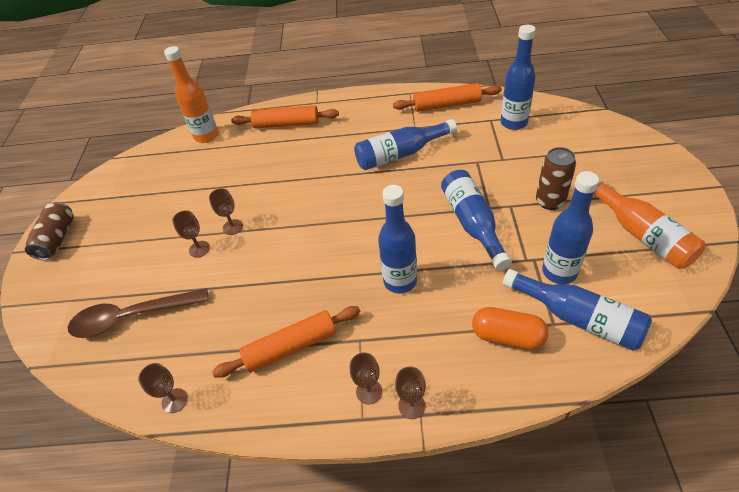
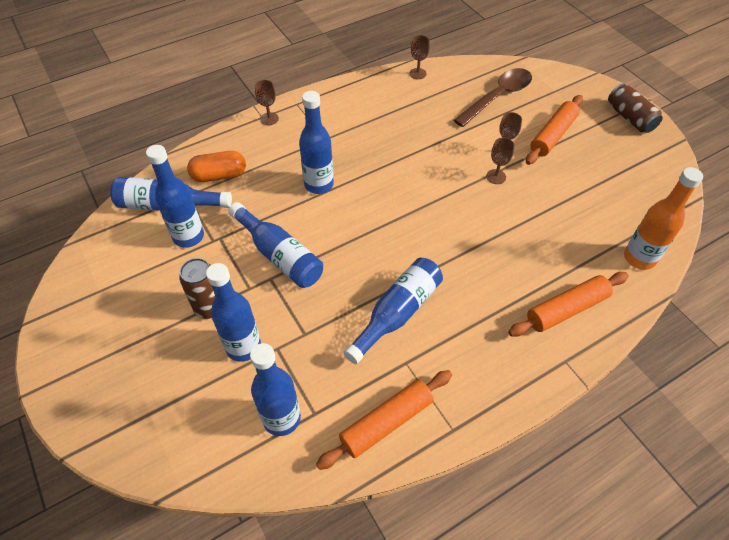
camera: 145 degrees right, 5 degrees up
(291, 347) = (369, 119): orange rolling pin -> orange rolling pin (552, 135)
(369, 391) = (300, 116): brown goblet -> none
(528, 167) = (243, 347): none -> blue bottle
(641, 234) = (115, 300): orange bottle -> none

